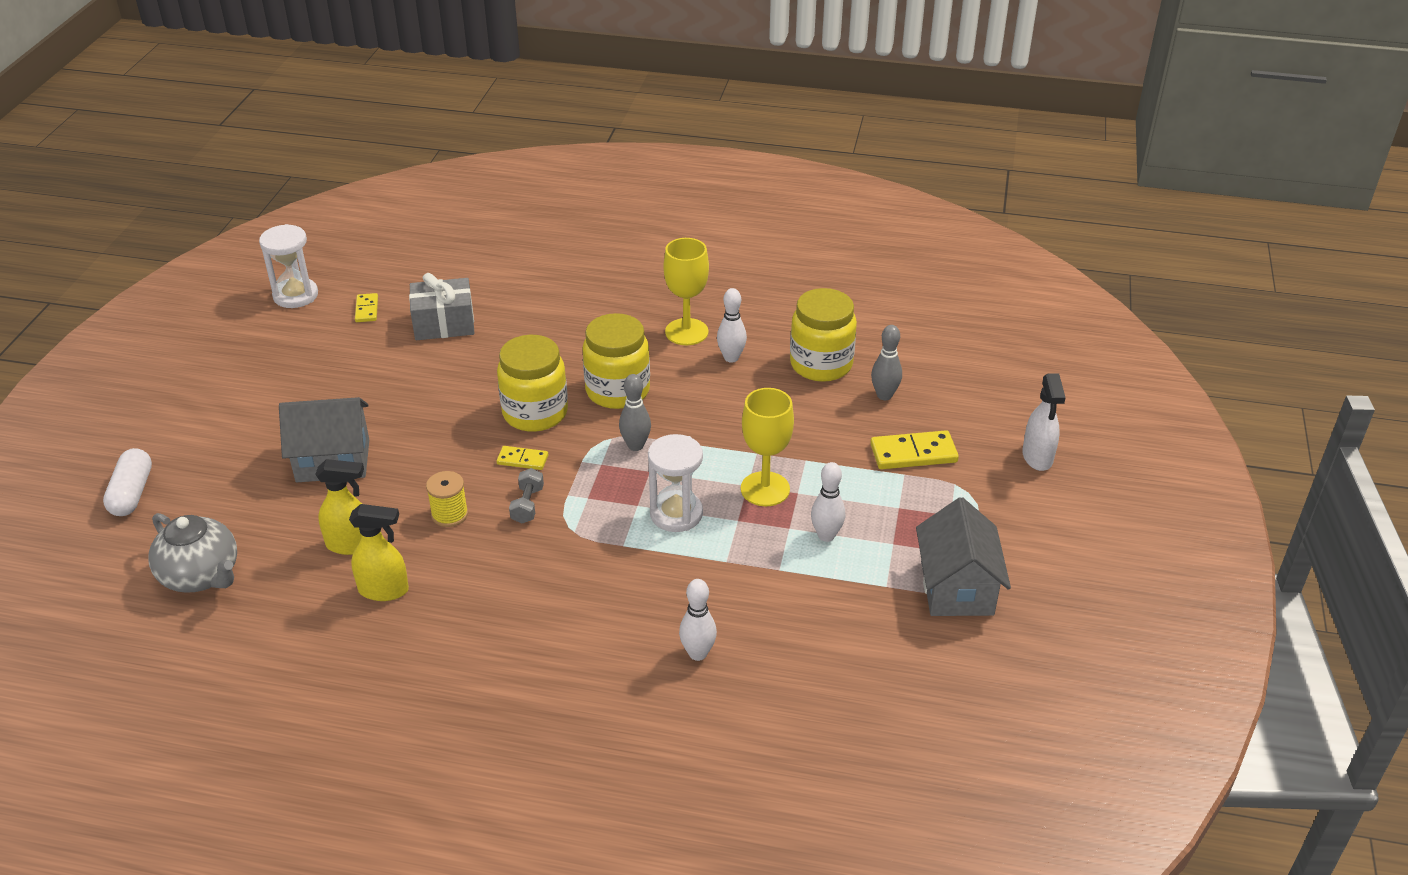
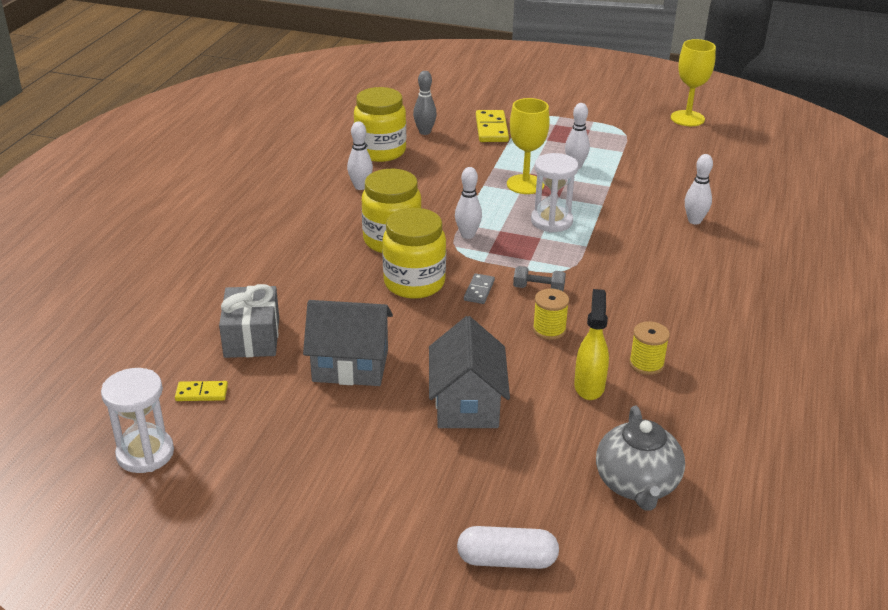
camera: 85 degrees left, 5 degrees down
(201, 575) = (637, 484): grey teapot -> grey teapot turned 135 degrees clockwise
(384, 590) = (646, 364): yellow spray bottle -> yellow spool
(522, 460) = (479, 290): yellow domino -> grey domino
(635, 446) = (467, 235): grey bowling pin -> white bowling pin
(686, 332) = (317, 204): yellow goblet -> yellow goblet (687, 118)
(957, 588) = (623, 130): grey house -> grey house (350, 365)
(1037, 457) = (500, 91): white spray bottle -> none

